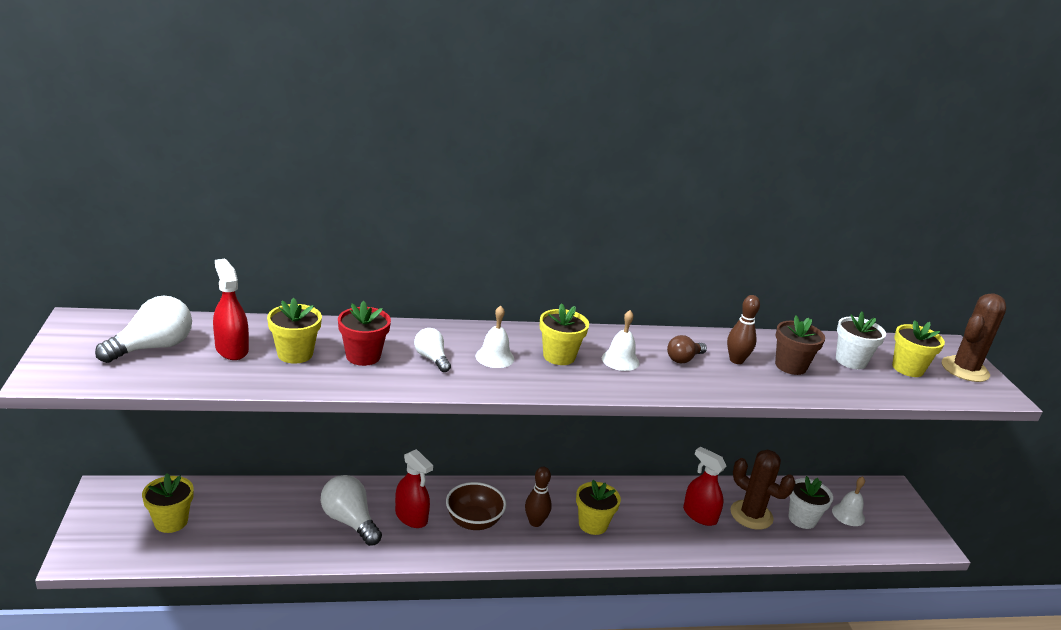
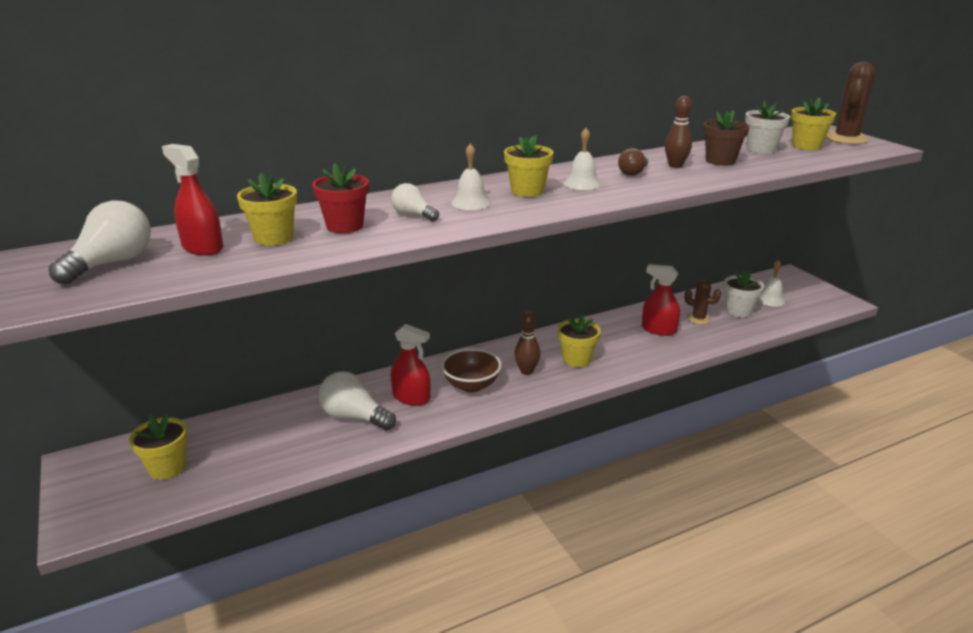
camera: 15 degrees left, 0 degrees up
(751, 515) = (698, 319): brown cactus -> brown cactus, size x0.60

